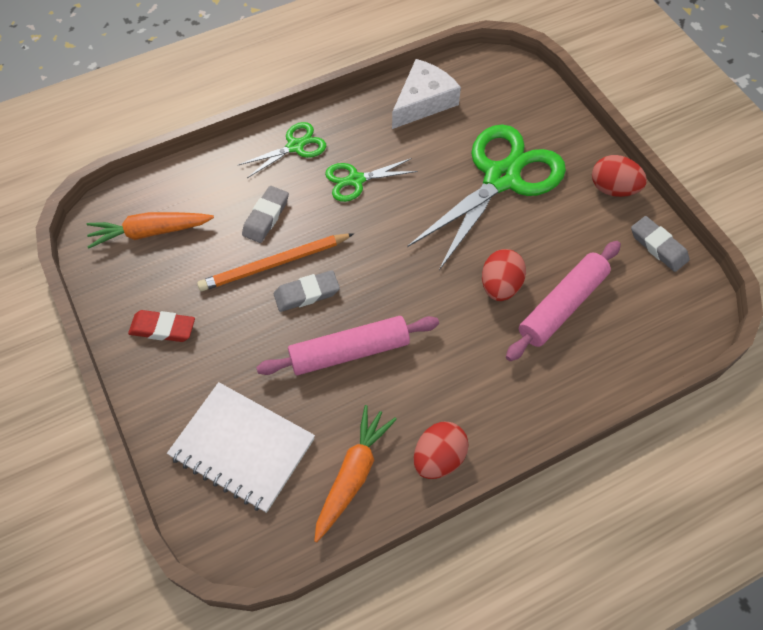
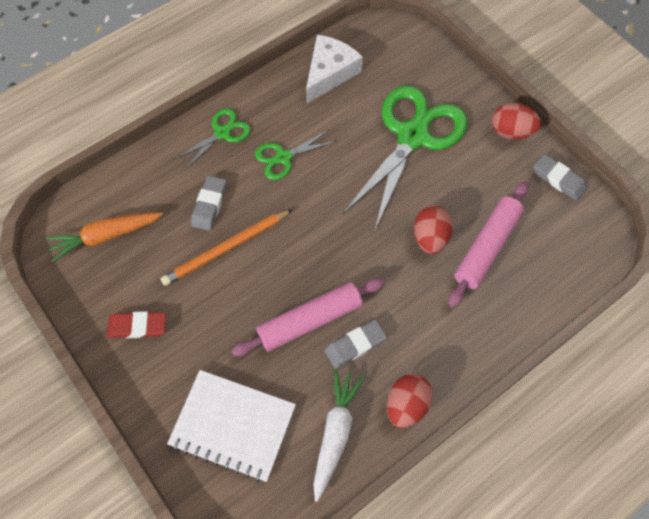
camera: 10 degrees left, 5 degrees up
(306, 293) = (261, 272): grey eraser -> grey eraser (355, 345)
(353, 475) = (335, 433): orange carrot -> white carrot

